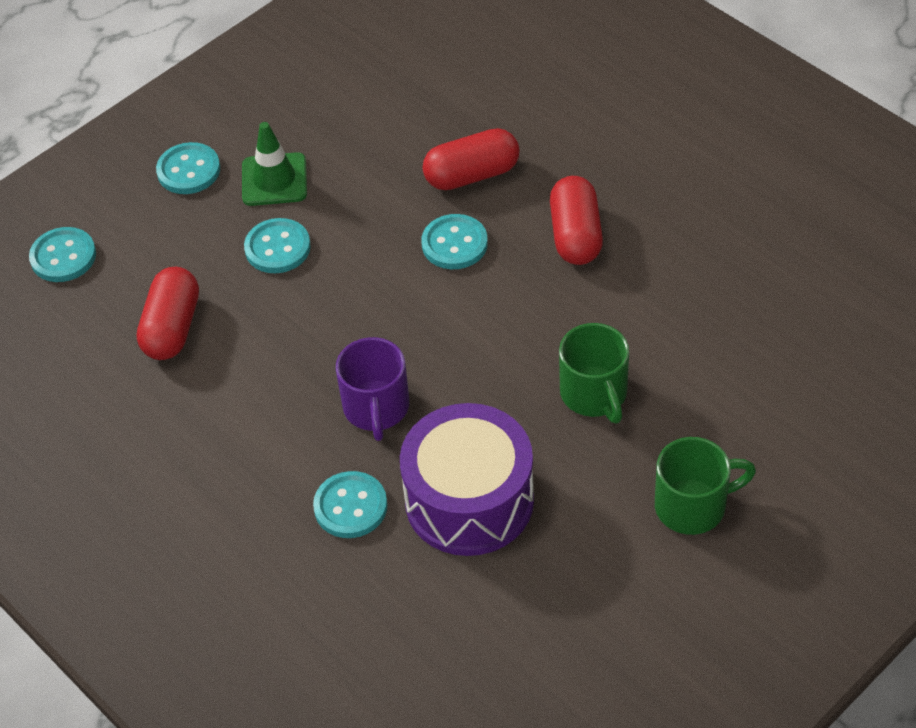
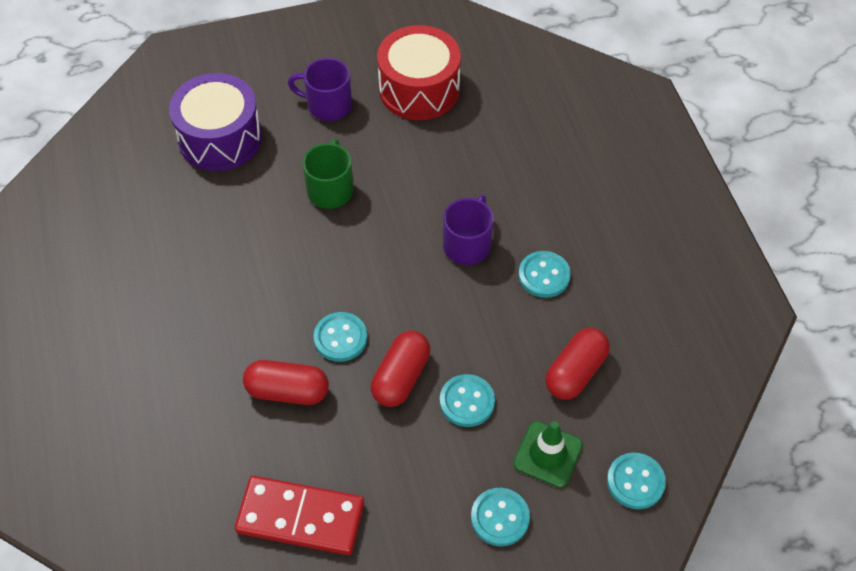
camera: 155 degrees left, 5 degrees up
(274, 180) = (436, 469): green traffic cone -> green traffic cone (548, 454)
(350, 506) = (518, 192): turquoise button -> turquoise button (544, 275)
(380, 91) = (300, 518): none -> red domino
(469, 500) = (447, 164): purple drum -> purple drum (220, 138)
(575, 235) = (256, 302): red capsule -> red capsule (401, 377)
(585, 596) = (419, 89): none -> red drum
(693, 506) = (327, 105): green mug -> purple mug

